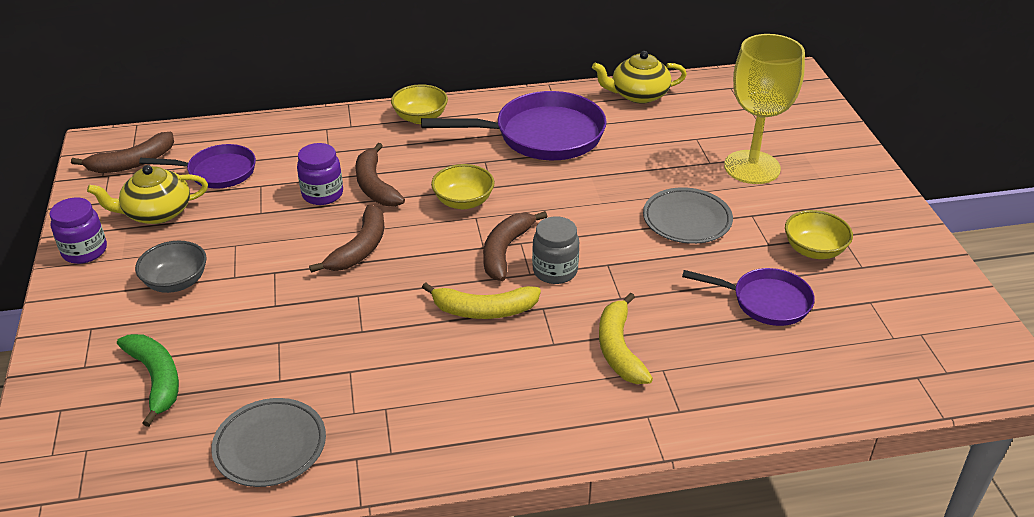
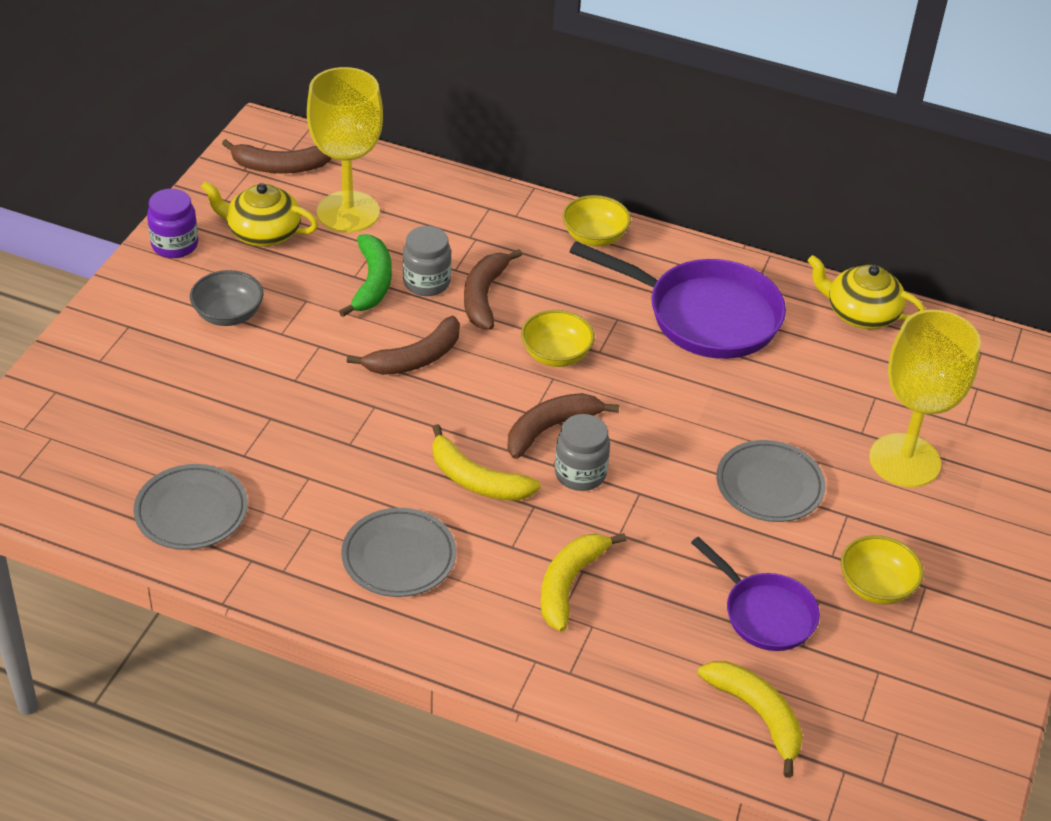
camera: 30 degrees right, 5 degrees up
(156, 379) = (147, 402): green banana -> green banana (372, 282)
(217, 172) = (348, 212): purple pan -> yellow goblet
(322, 194) = (426, 282): purple jar -> grey jar
(475, 394) = (399, 557): none -> grey plate
(828, 371) = (757, 715): none -> yellow banana

